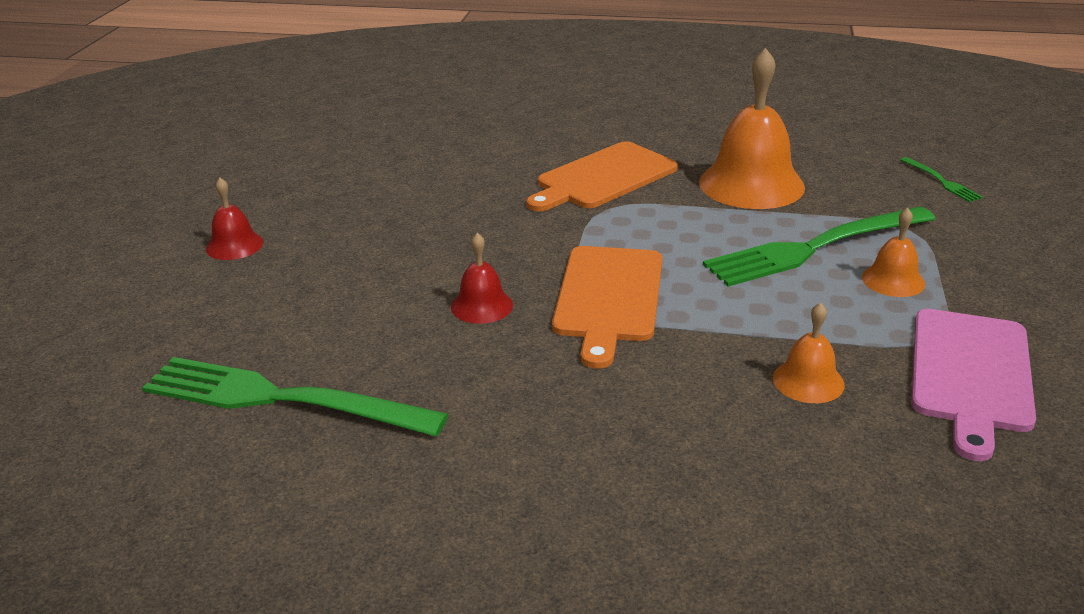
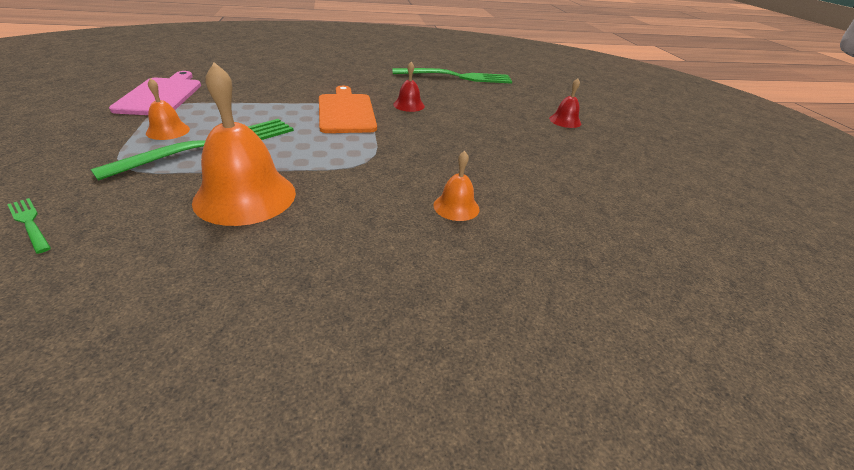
camera: 155 degrees right, 5 degrees up
(603, 177) = (382, 189): orange cutting board -> none
(808, 381) = (245, 90): orange bell -> orange bell (456, 207)

